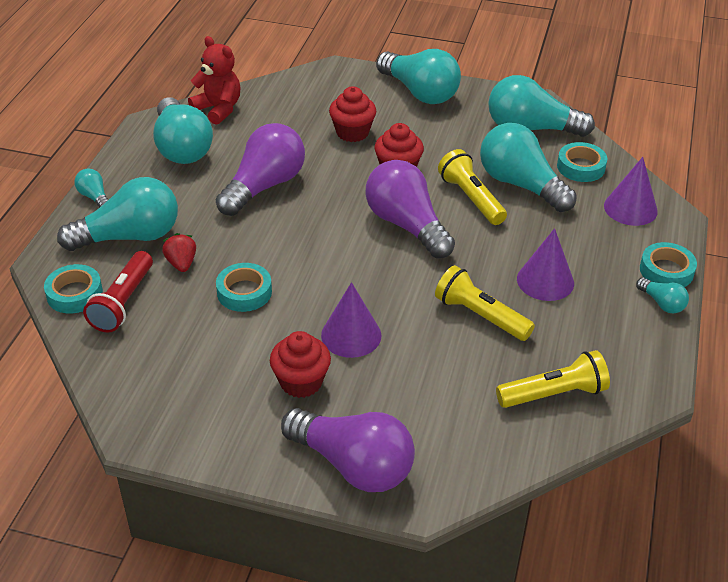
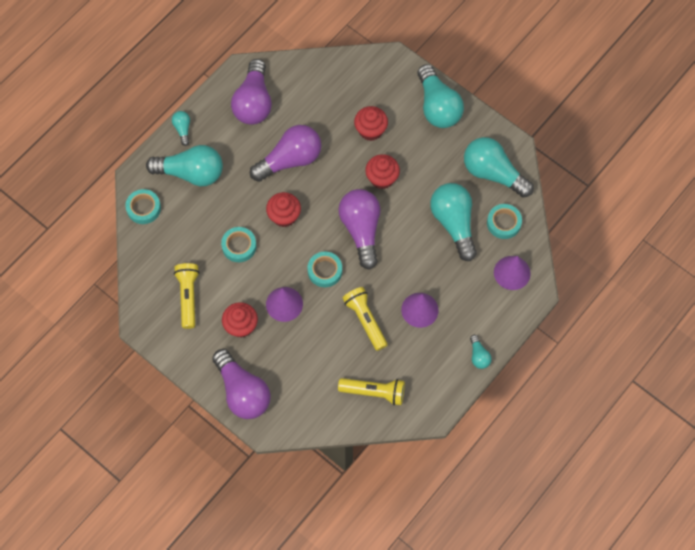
camera: 25 degrees right, 25 degrees up
(123, 302) = (168, 226): red flashlight -> none
(181, 263) = (212, 208): red strawberry -> none
(182, 147) = (254, 102): turquoise light bulb -> purple light bulb
(218, 109) = (293, 72): red teddy bear -> none
(291, 242) = (284, 216): none -> red cupcake
(471, 198) = (414, 223): yellow flashlight -> yellow flashlight (188, 297)
(666, 271) = (499, 332): turquoise tape -> turquoise tape (325, 271)

